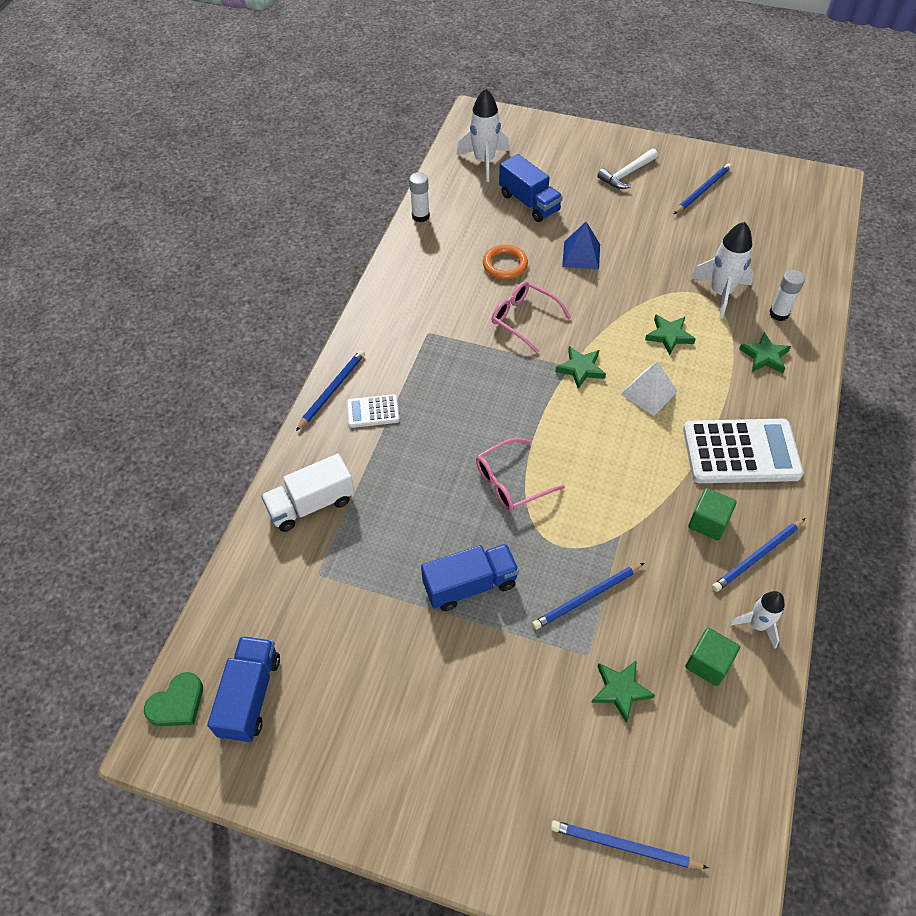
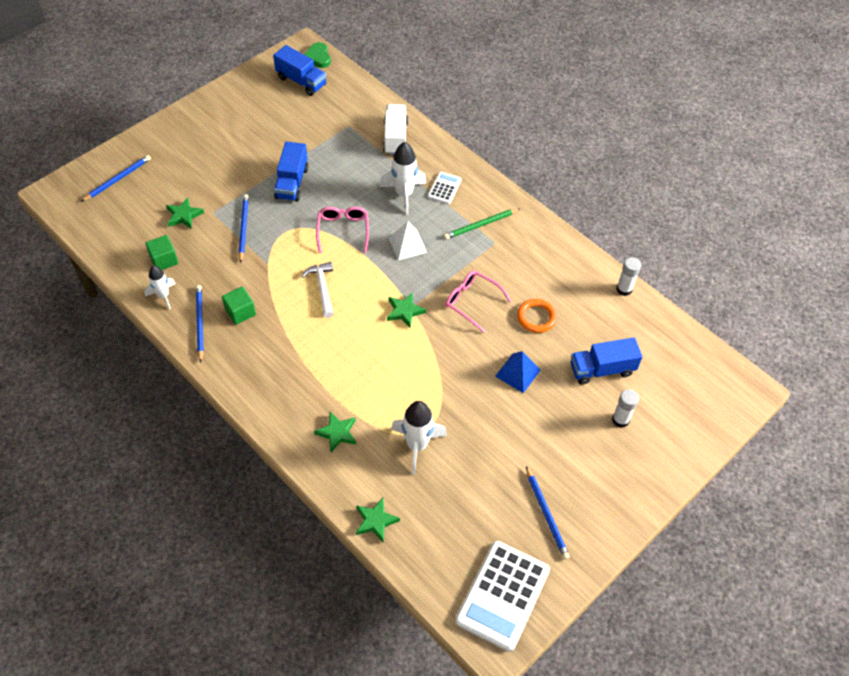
camera: 115 degrees right, 0 degrees up
(332, 390) = (475, 175): blue pencil -> none
(410, 354) = (481, 225): none -> green pencil
(484, 162) = (674, 363): white rocket -> white rocket (404, 194)
(524, 319) = (472, 302): pink glasses -> pink glasses turned 120 degrees counterclockwise
(626, 174) = (601, 464): white hammer -> white hammer (322, 288)
(648, 392) = (357, 339): white pyramid -> white pyramid (407, 245)
(669, 336) = (398, 382): green star -> green star (375, 521)
(741, 452) = (273, 362): white calculator -> white calculator (502, 595)
(779, 313) = (369, 473): white glue stick -> white glue stick (620, 420)

